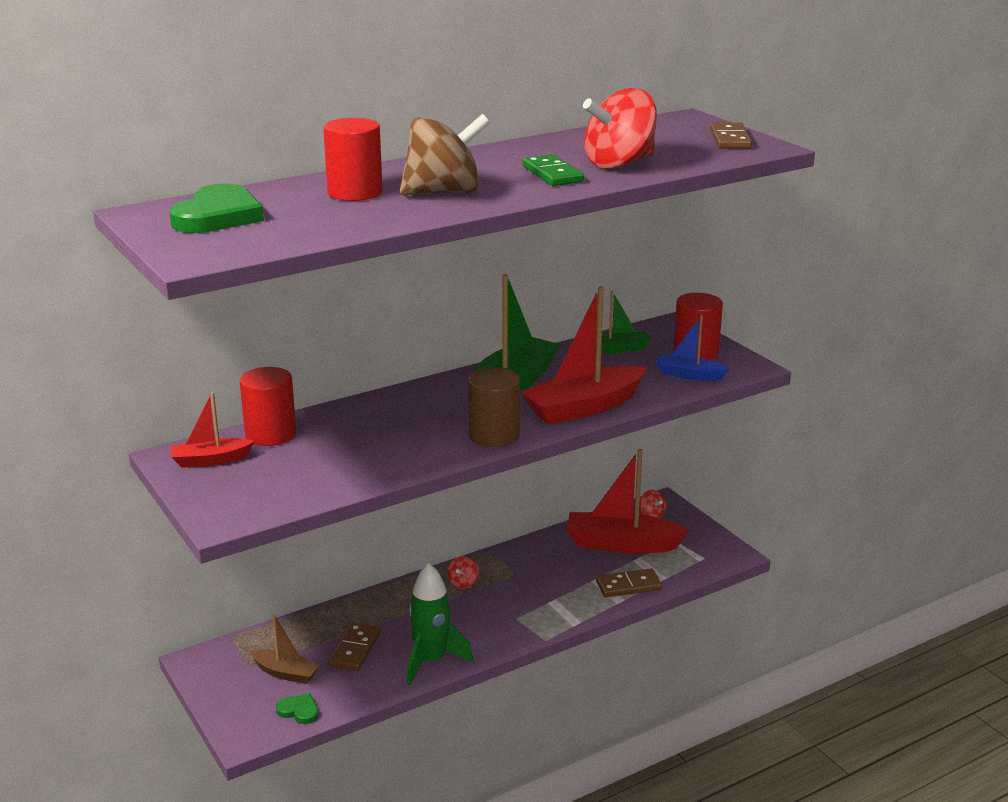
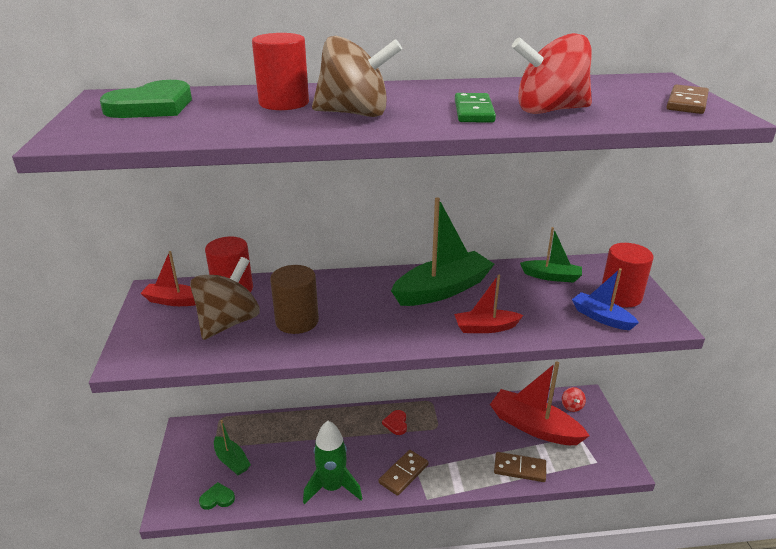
camera: 25 degrees right, 5 degrees up
(286, 673) = (231, 461): brown boat -> green boat
(299, 711) = (217, 498): green heart -> green heart turned 60 degrees counterclockwise
(301, 464) = (228, 322): none -> brown spinning top
(354, 649) = (288, 456): brown domino -> brown domino (403, 474)
(463, 583) = (396, 423): red spinning top -> red heart
(494, 435) = (391, 336): brown cylinder -> brown cylinder (297, 321)
(584, 407) = (485, 328): red boat -> red boat, size x0.55

